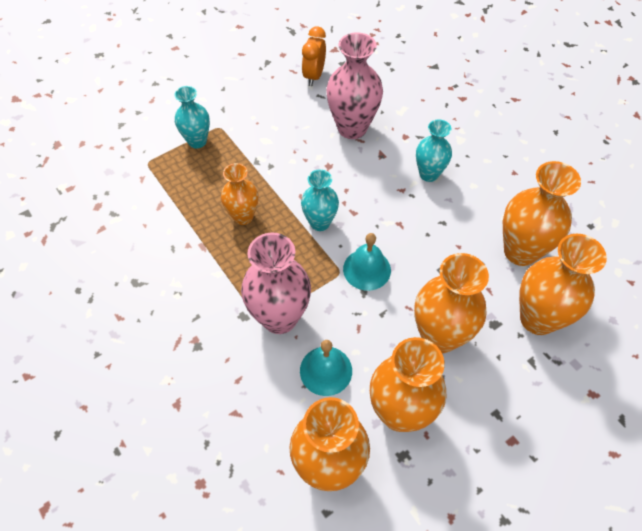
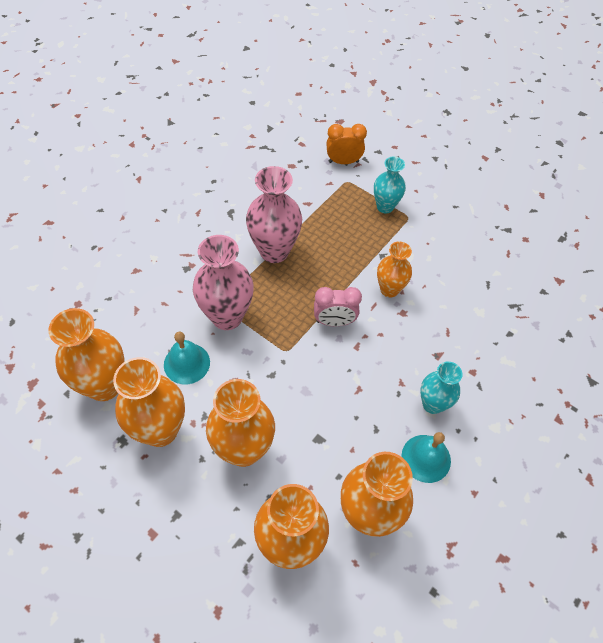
camera: 70 degrees right, 0 degrees up
(243, 216) = (318, 262): orange vase -> orange vase (389, 289)
(314, 76) = (511, 272): orange clock -> orange clock (343, 162)
(320, 222) = (334, 322): turquoise vase -> pink clock
(352, 128) = (460, 321): pink vase -> pink vase (274, 251)
(367, 269) = (297, 372): turquoise bell -> turquoise bell (426, 458)

